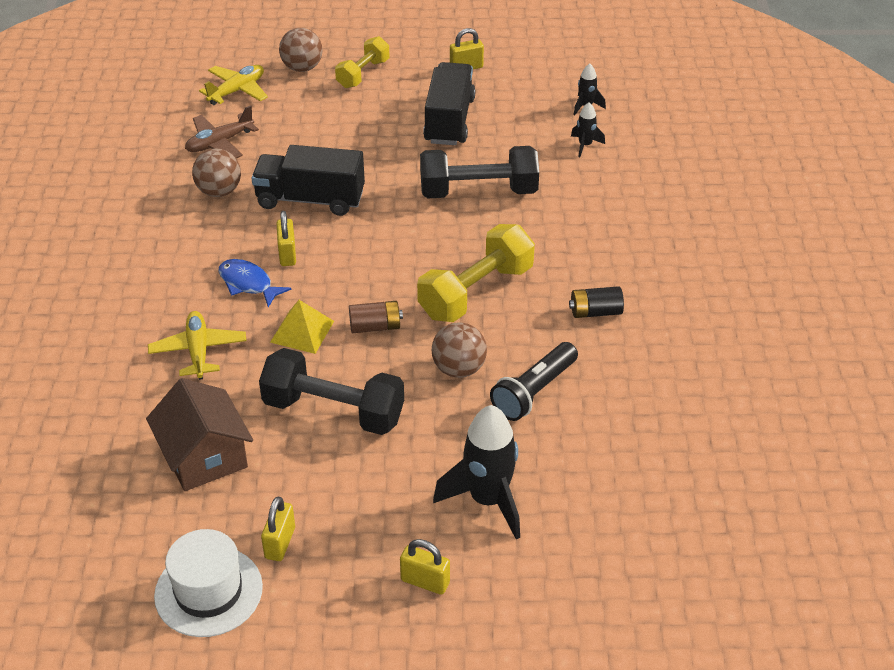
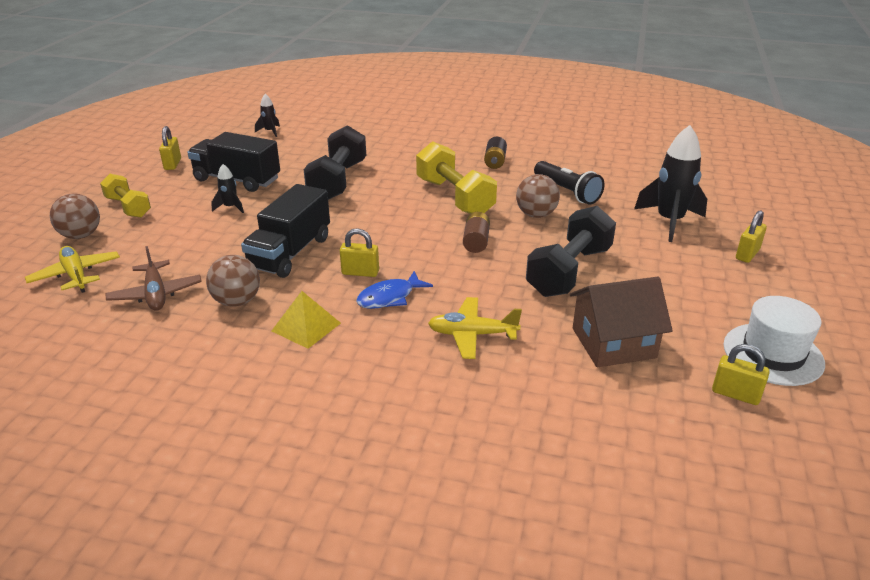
camera: 75 degrees left, 10 degrees down
(280, 543) = (715, 312): yellow padlock -> yellow padlock (735, 394)
(302, 331) = (468, 276): yellow pyramid -> yellow pyramid (306, 327)
(585, 145) = (315, 138): black rocket -> black rocket (230, 207)

